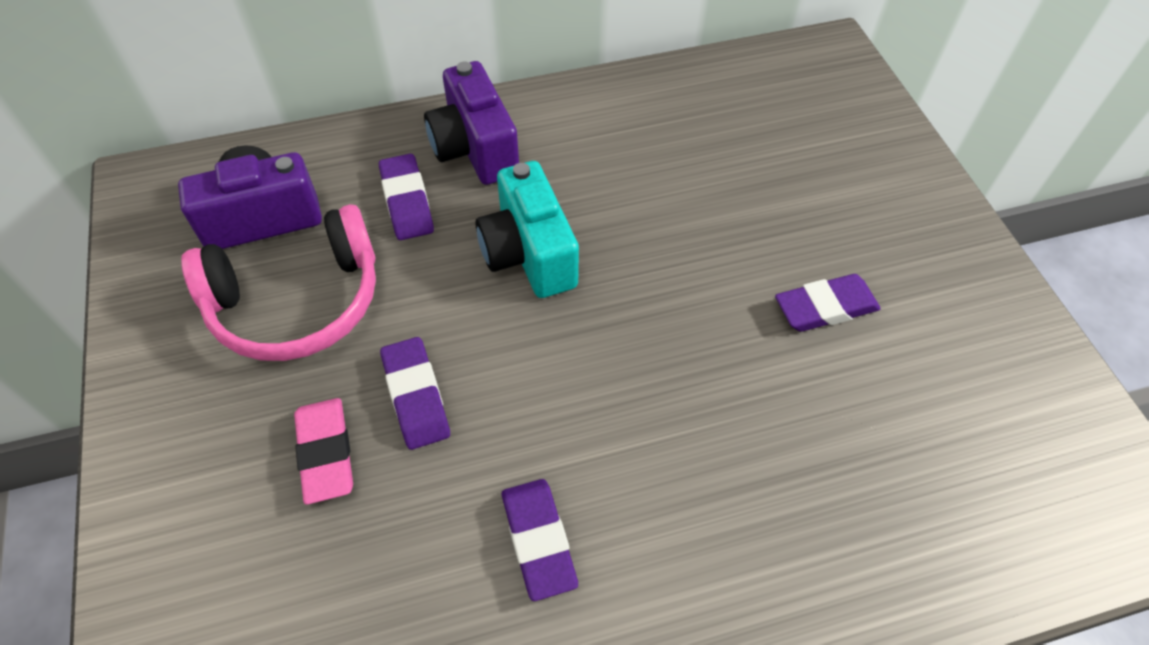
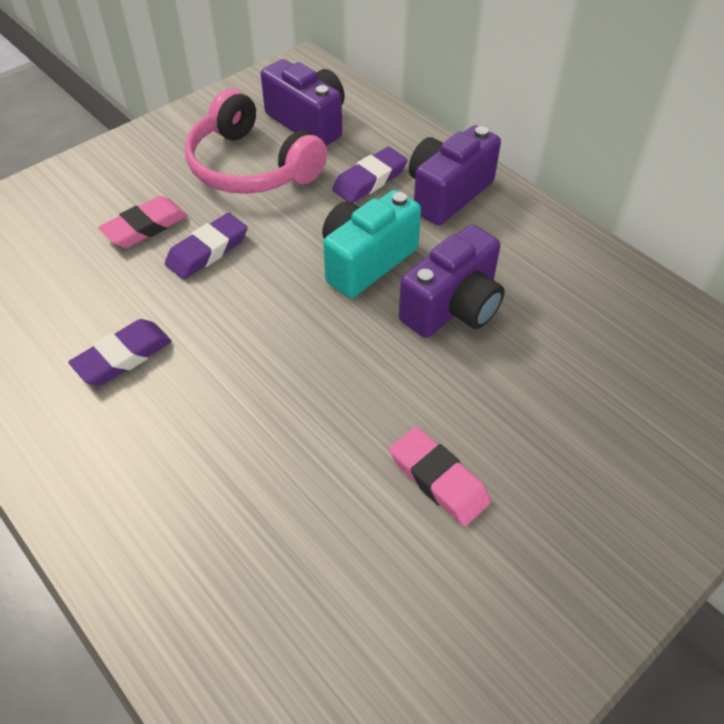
camera: 65 degrees right, 5 degrees down
(632, 211) = (453, 307): none -> purple camera
(825, 307) = (438, 479): purple eraser -> pink eraser

